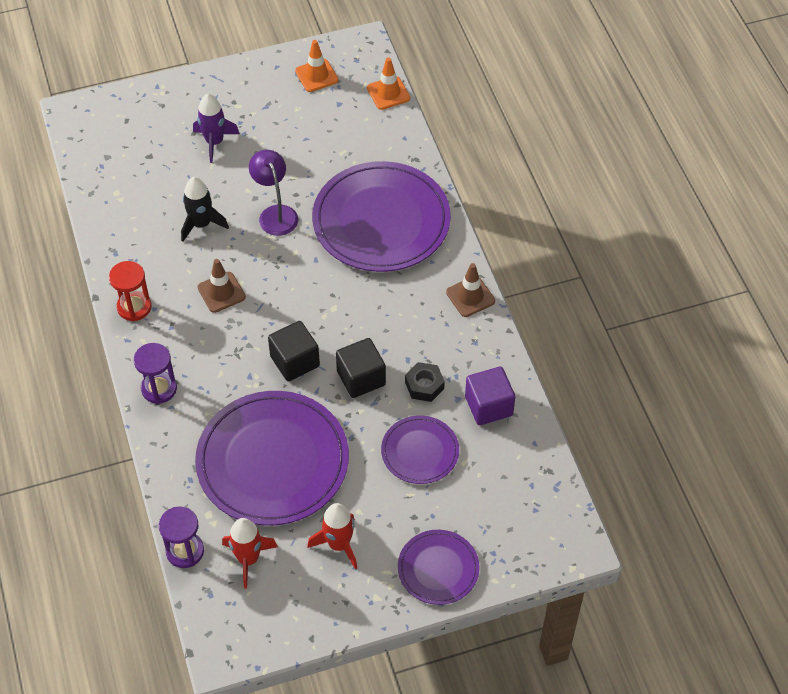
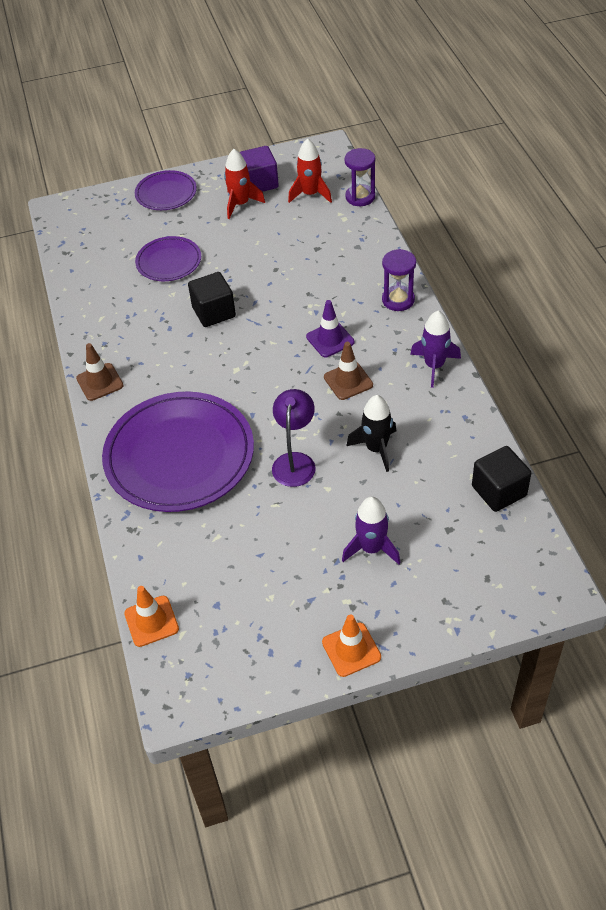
camera: 175 degrees left, 5 degrees down
(134, 307) = (434, 366): red hourglass -> purple rocket
(236, 340) = (330, 339): none -> purple traffic cone
(272, 461) = (293, 252): purple plate -> none
(275, 214) = (295, 461): purple lamp -> purple lamp turned 150 degrees counterclockwise
(295, 361) = (274, 324): black cube -> black cube (499, 491)
(316, 75) = (244, 648): orange traffic cone -> orange traffic cone (351, 649)
(424, 385) = (157, 308): black nut -> none
(488, 406) = (103, 294): purple cube -> purple cube (259, 183)

